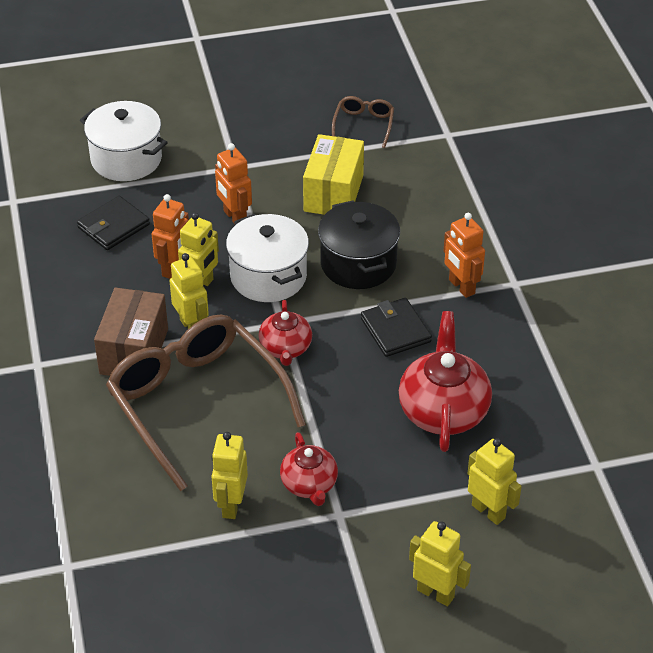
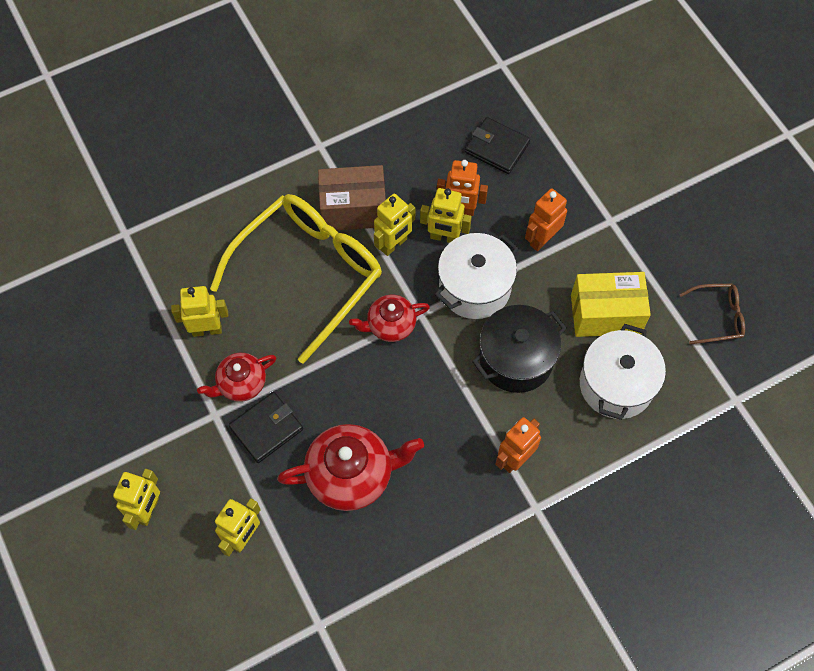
camera: 75 degrees right, 20 degrees up
(126, 159) = (587, 130): white pot -> white pot (616, 384)
(196, 402) = (309, 273): brown glasses -> yellow glasses
(395, 330) = (439, 411): black wallet -> black wallet (266, 428)

